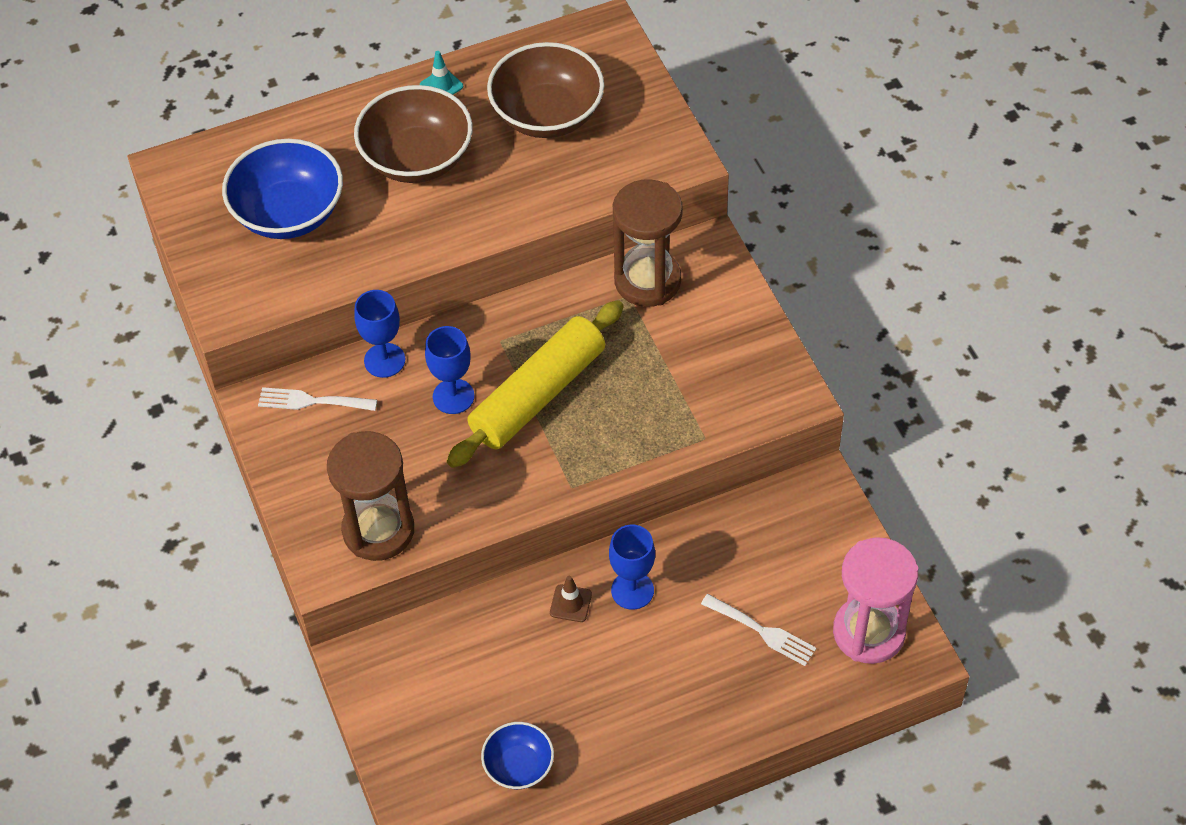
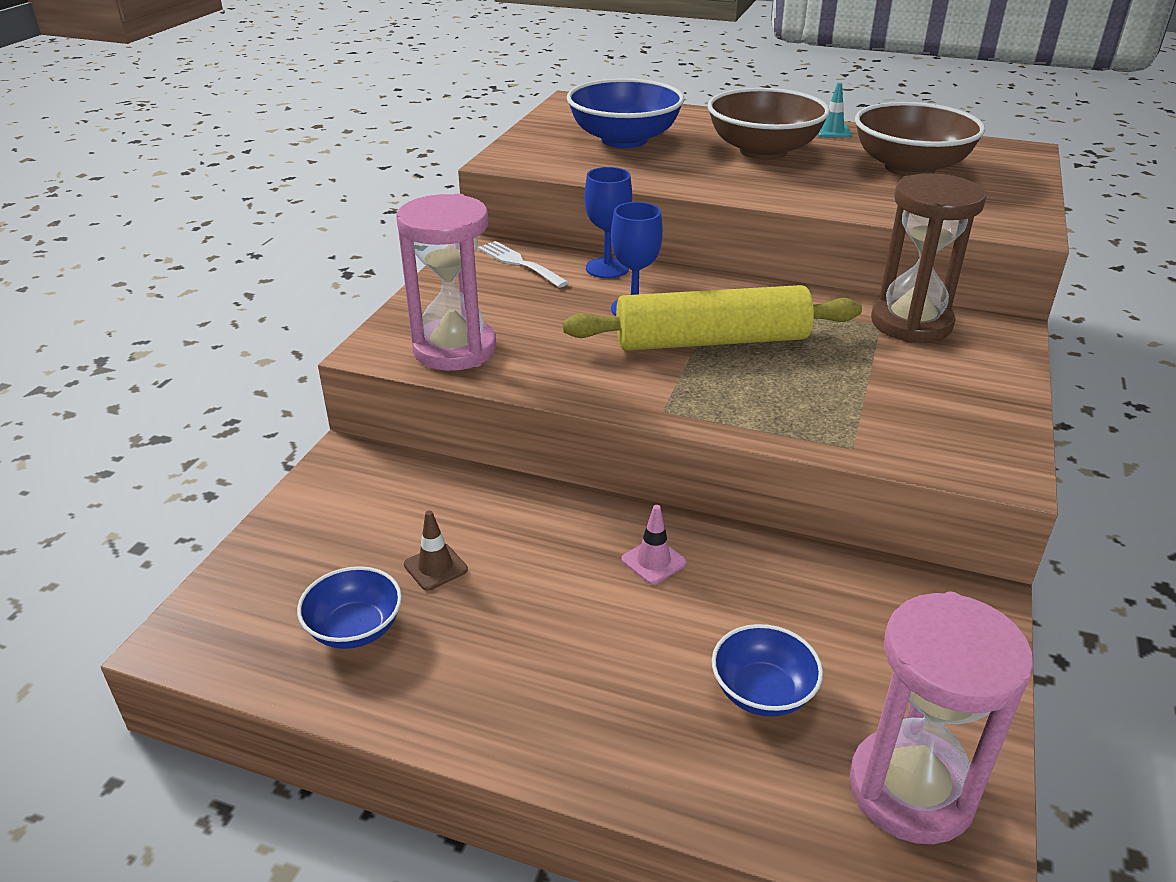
camera: 40 degrees right, 20 degrees down
(378, 530) = (455, 349): brown hourglass -> pink hourglass
(570, 603) = (579, 533): brown traffic cone -> brown traffic cone (435, 567)
(632, 590) = (653, 561): blue goblet -> pink traffic cone
(762, 631) = (762, 692): white fork -> blue bowl

